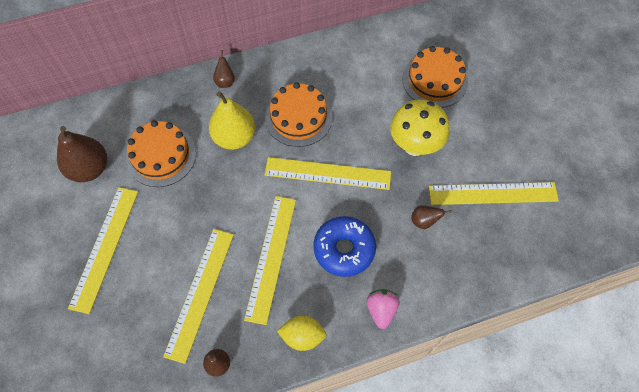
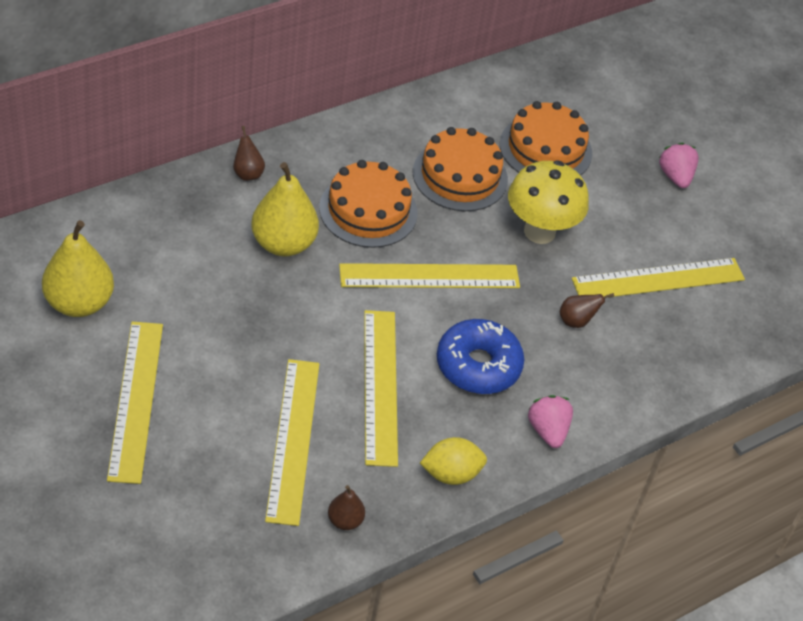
camera: 20 degrees left, 15 degrees down
(89, 169) = (79, 303): brown pear -> yellow pear
(161, 155) = (182, 276): orange cake -> orange cake (460, 176)
(524, 111) = (675, 176): none -> pink strawberry

